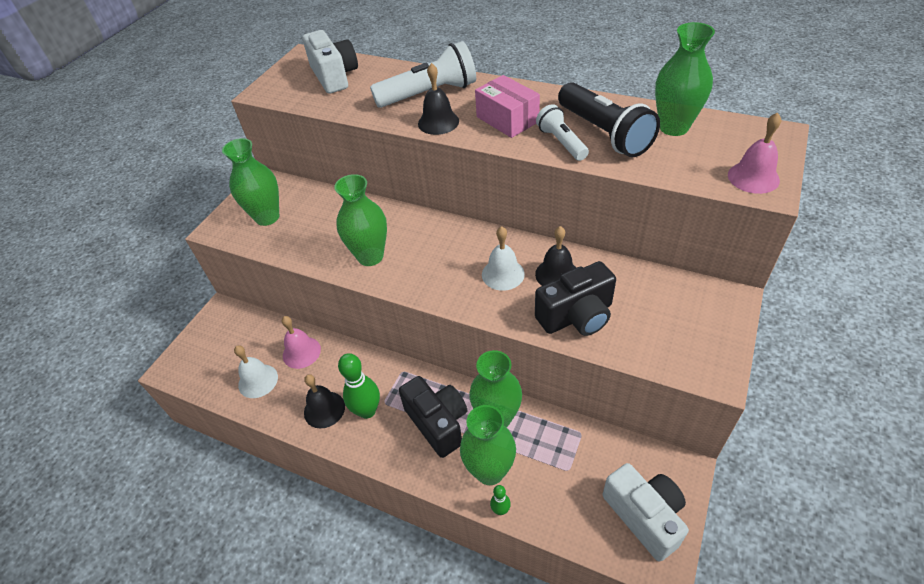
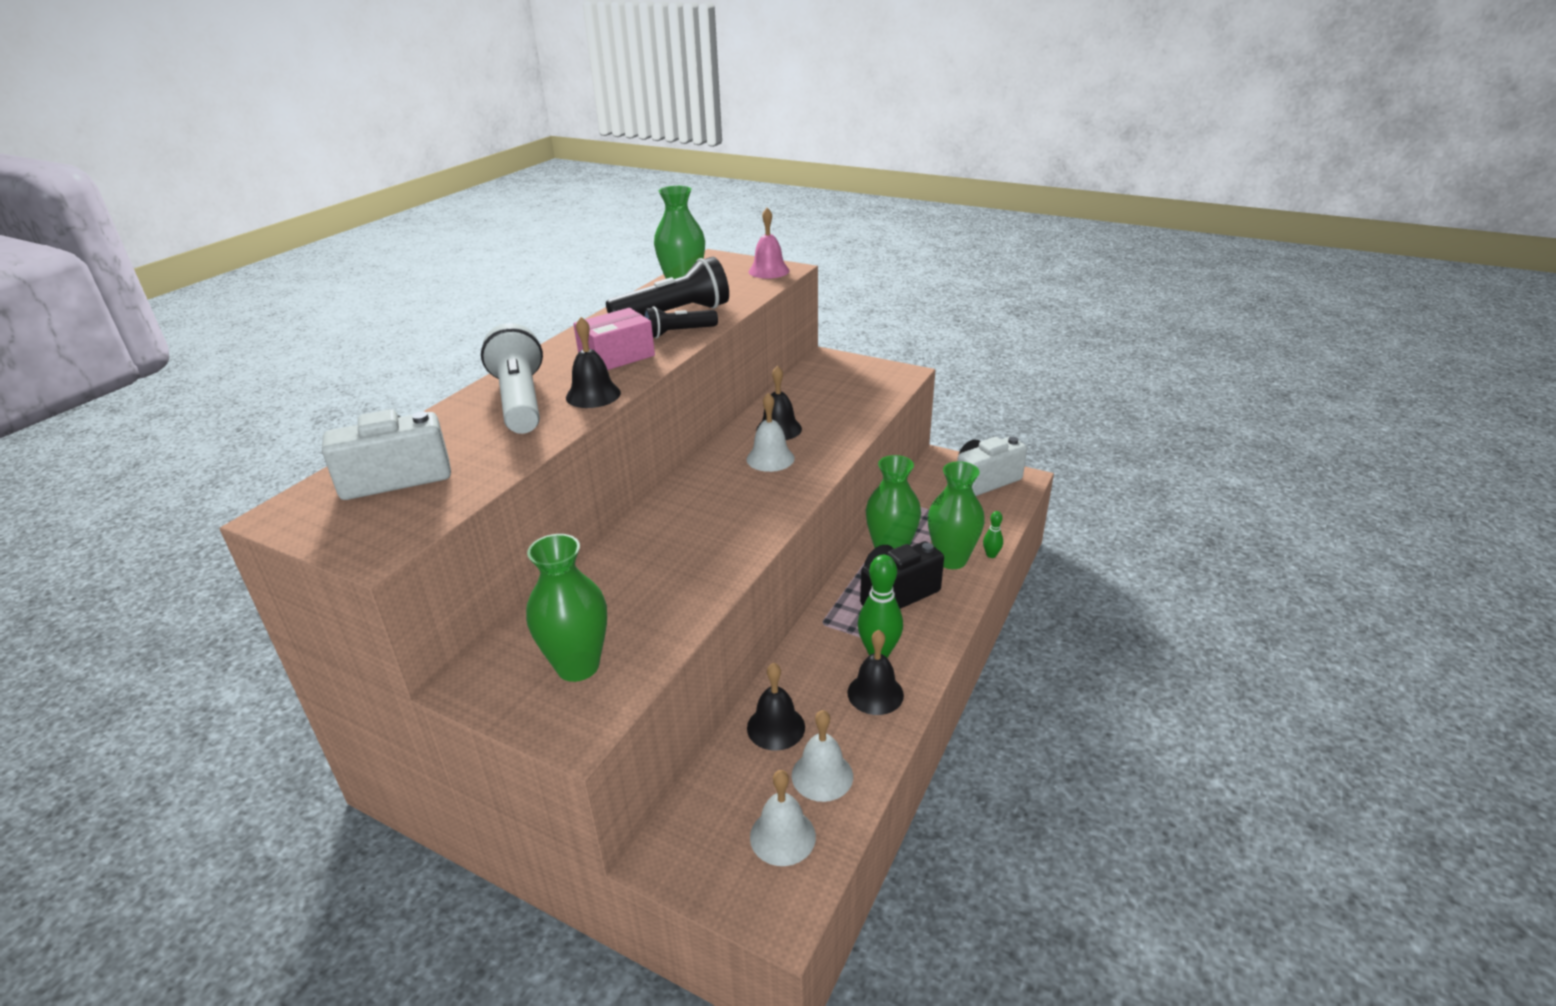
camera: 90 degrees left, 15 degrees down
(219, 364) = (782, 836): none -> white bell
(301, 352) = (776, 727): pink bell -> black bell
(370, 256) = (711, 551): green vase -> none
(561, 142) = (678, 333): white flashlight -> black flashlight
(576, 316) = (836, 423): black camera -> none

